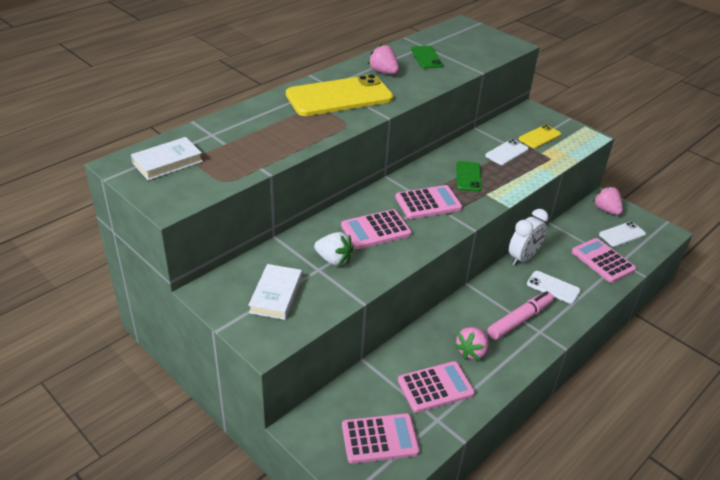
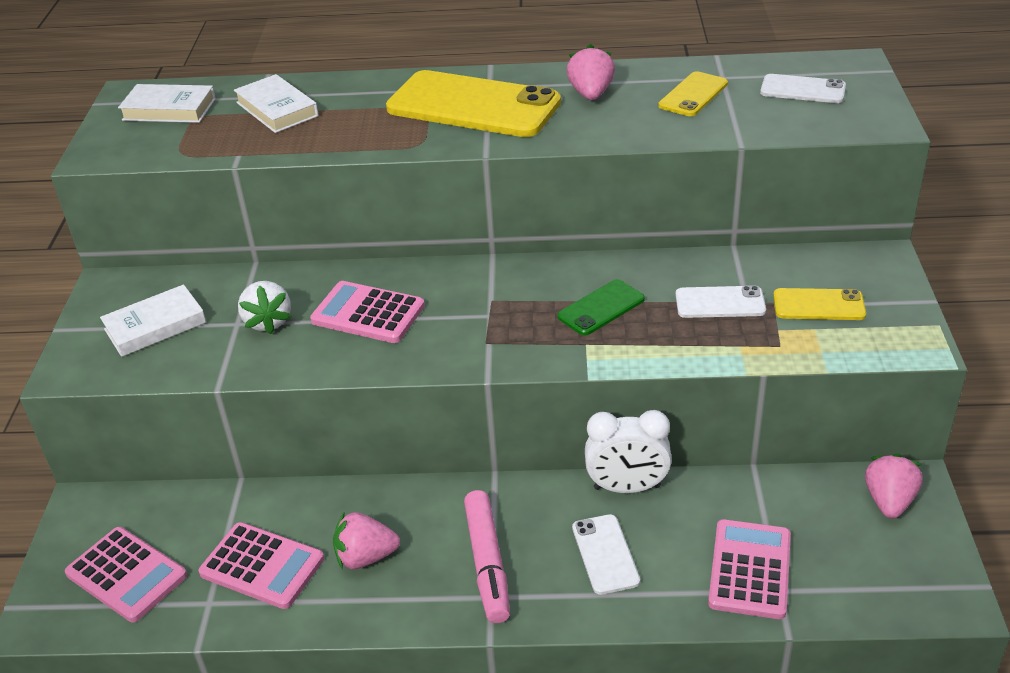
camera: 50 degrees right, 0 degrees up
(237, 137) = (277, 109): none -> white book
(426, 57) = (693, 95): green phone -> yellow phone
(428, 203) = (486, 315): pink calculator -> none
(520, 320) = (487, 563): pink marker -> pink marker turned 75 degrees clockwise
(622, 234) = (854, 553): white phone -> white phone (802, 90)

